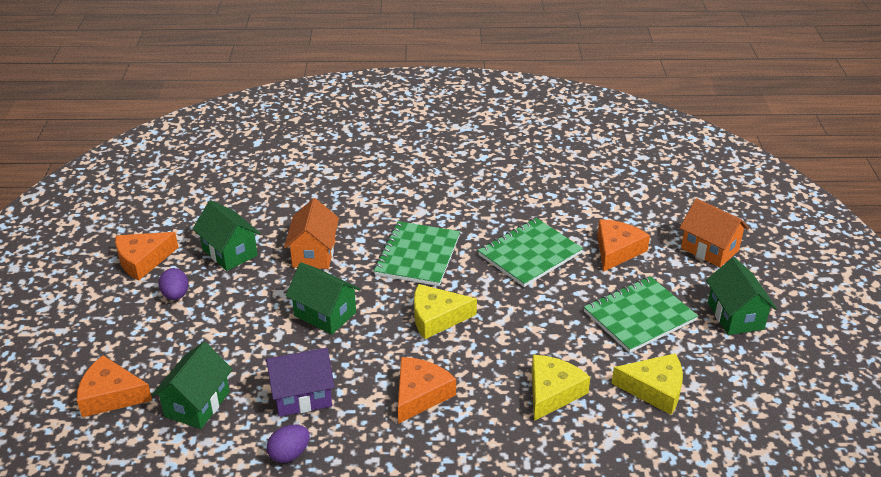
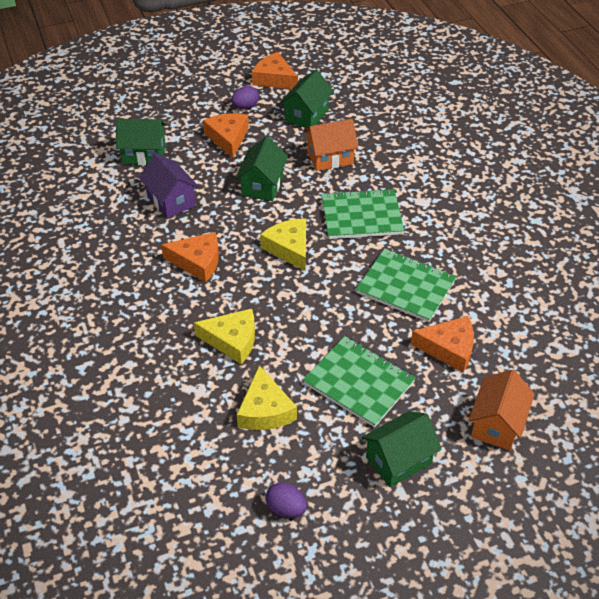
camera: 70 degrees right, 10 degrees up
(111, 395) = (137, 115): orange cheese -> orange cheese (228, 138)
(289, 454) = (114, 212): purple egg -> purple egg (286, 508)

